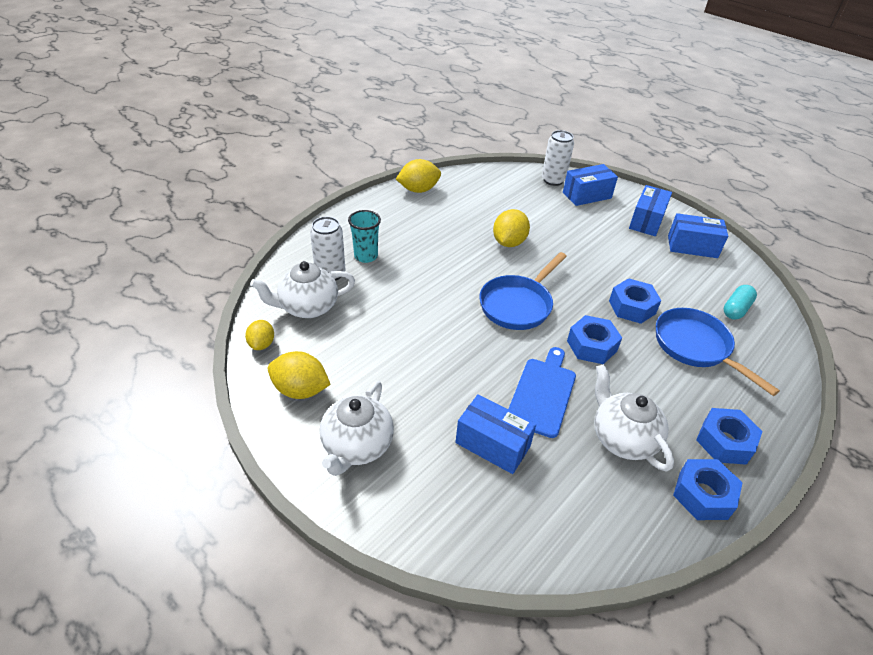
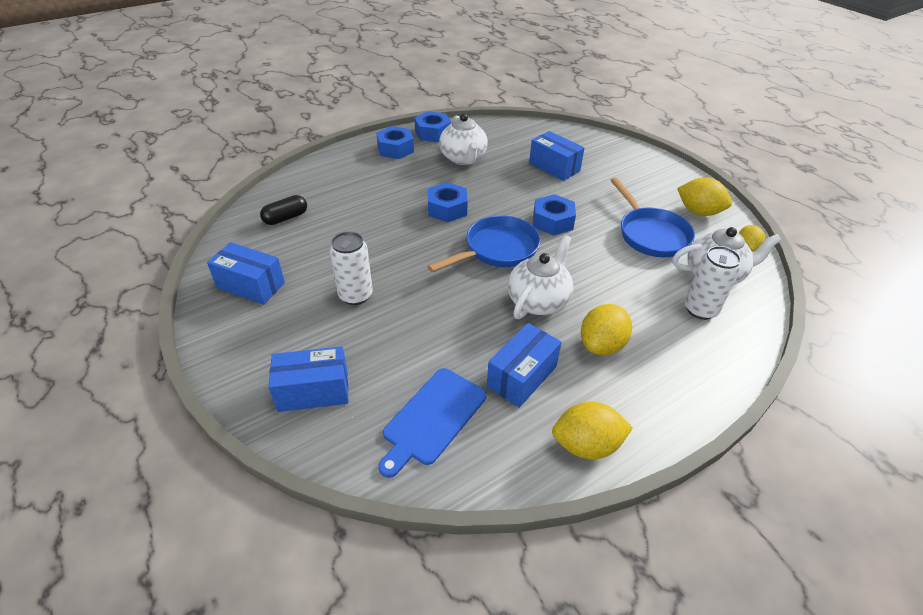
camera: 165 degrees left, 0 degrees up
(357, 446) = (648, 177): white teapot -> white teapot (538, 301)
(366, 256) = (661, 327): turquoise cup -> none
(509, 242) = (476, 322): yellow lemon -> yellow lemon (601, 345)
(542, 394) = (507, 186): blue cutting board -> blue cutting board (432, 418)
(553, 180) = (344, 436): white can -> white can (355, 295)
(632, 307) = (385, 233): blue nut -> blue nut (553, 221)
(646, 221) = (268, 330): blue box -> blue box (522, 376)
(695, 347) = (357, 197): blue pan -> blue pan (650, 234)
(736, 309) = (286, 218): turquoise capsule -> black capsule

